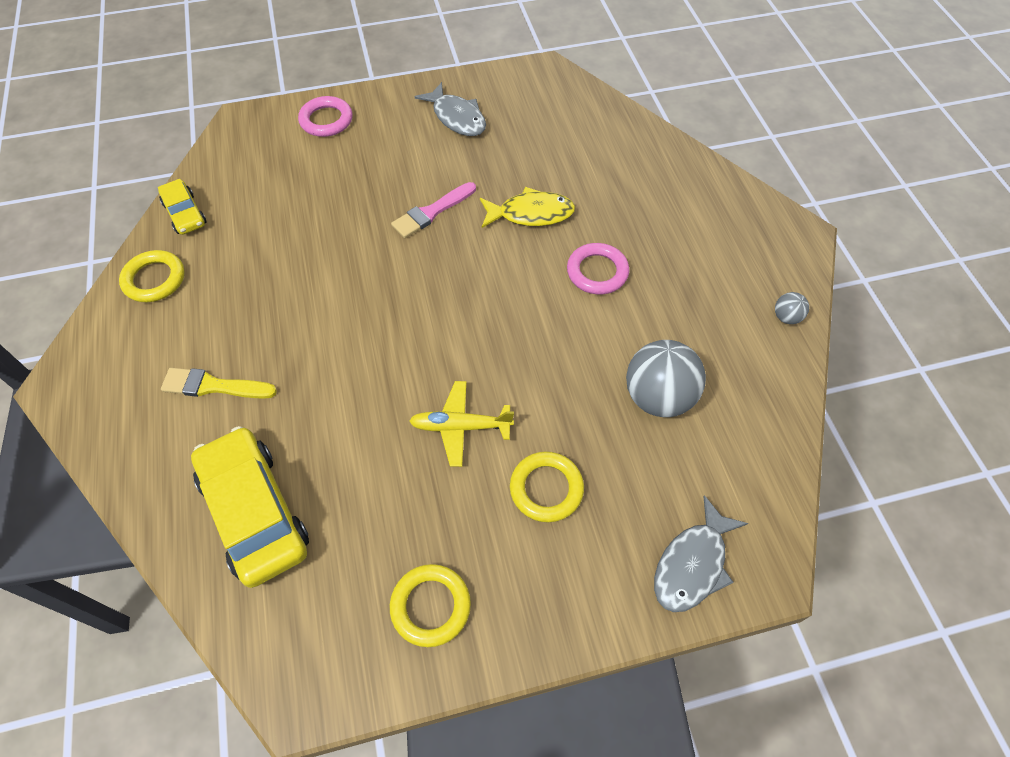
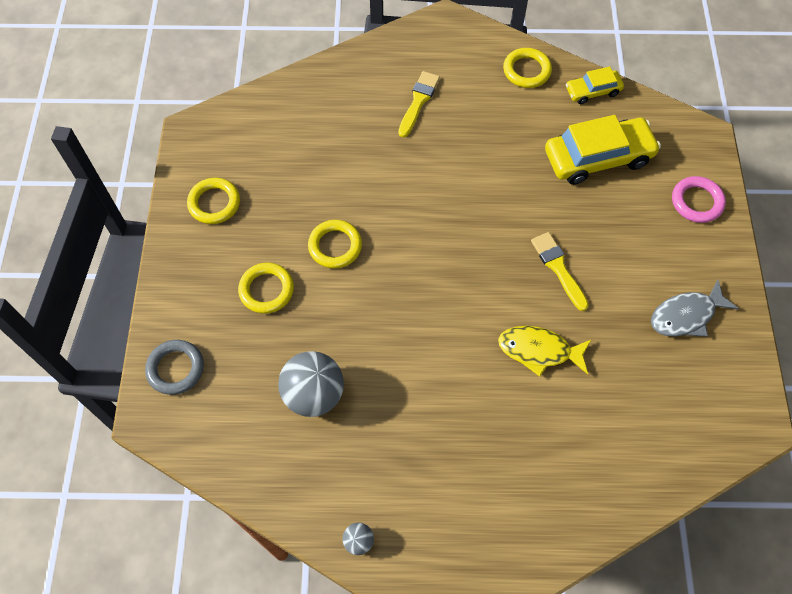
camera: 105 degrees right, 5 degrees up
(255, 512) = (313, 118): yellow car -> yellow car (598, 158)
(431, 212) = (558, 268): pink brush -> yellow brush
(461, 427) = (335, 246): yellow plane -> yellow ring
(531, 214) = (539, 350): yellow fish -> yellow fish turned 90 degrees clockwise
(597, 272) = (455, 388): pink ring -> none
(692, 564) = (176, 368): grey fish -> grey ring

